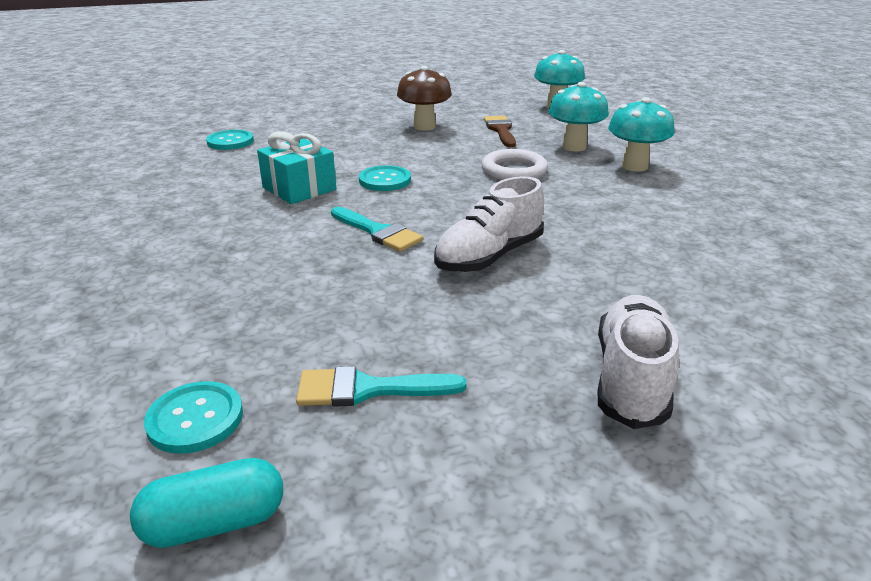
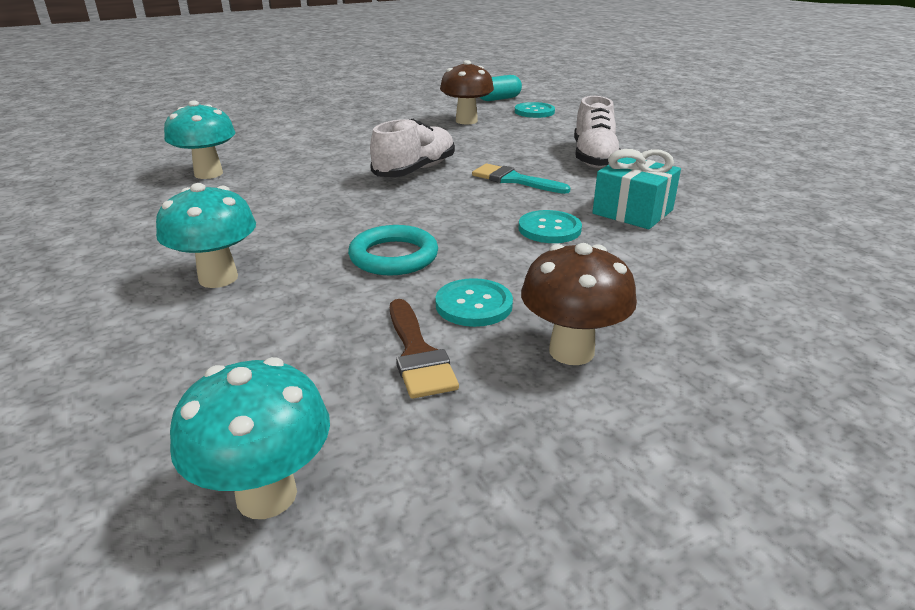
camera: 170 degrees right, 0 degrees up
(230, 142) = (840, 276): turquoise button -> turquoise button (474, 305)
(367, 389) = (466, 121): turquoise brush -> brown mushroom
(514, 170) = (393, 256): white ring -> turquoise ring
(574, 147) = (290, 315): turquoise mushroom -> turquoise mushroom (208, 174)
(631, 378) = (337, 130): white shoe -> white shoe (594, 158)

